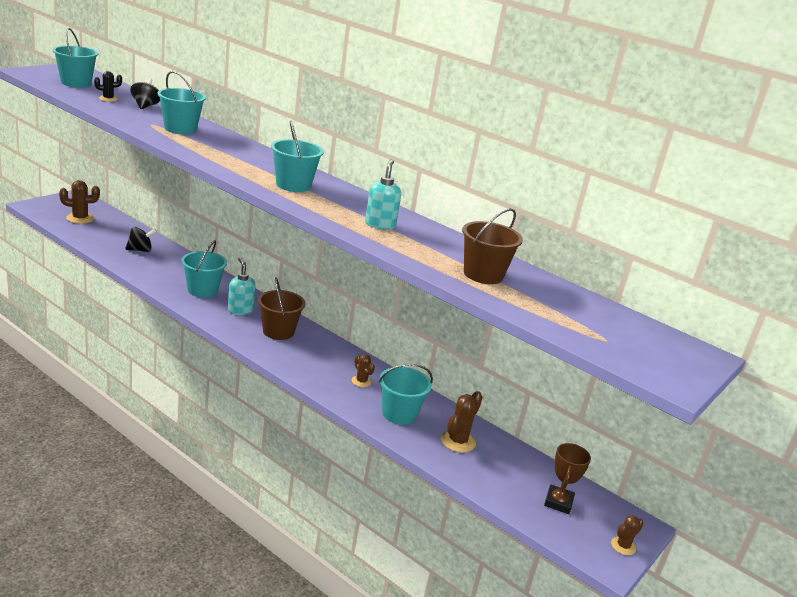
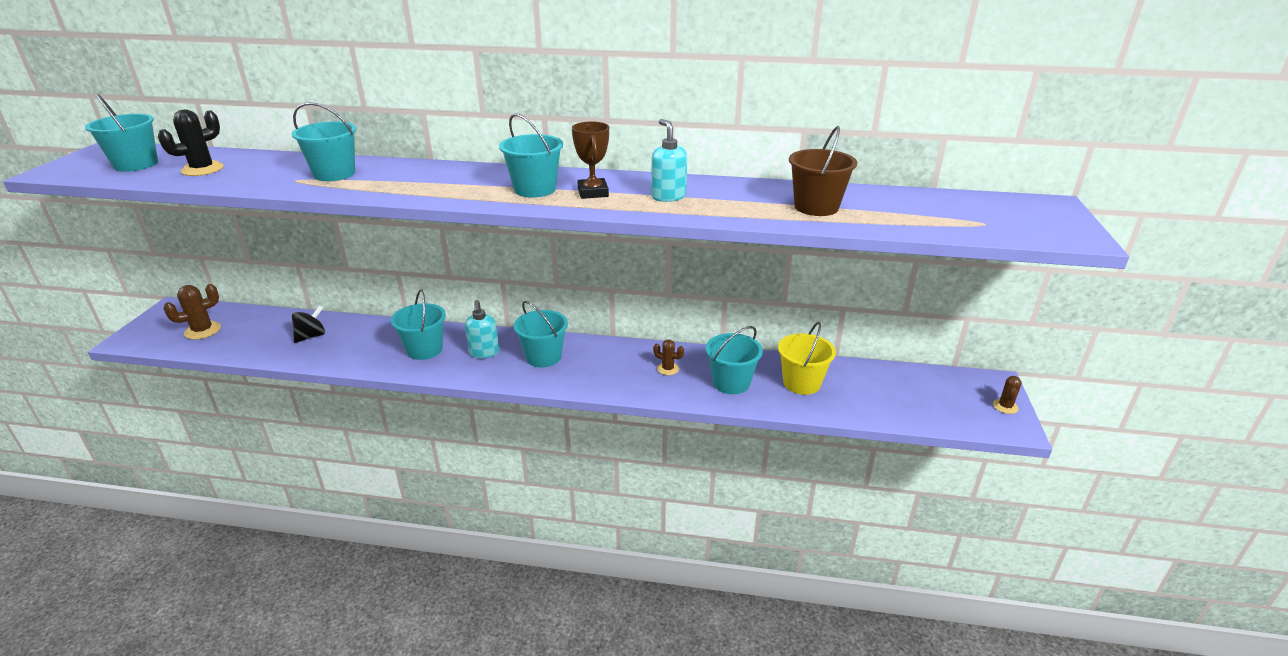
camera: 25 degrees left, 5 degrees up
(108, 99) = (202, 169): black cactus -> black cactus, size x1.62
(145, 106) = (258, 163): black spinning top -> none
(240, 310) = (484, 353): turquoise soap dispenser -> turquoise soap dispenser turned 135 degrees counterclockwise
(278, 331) = (543, 357): brown bucket -> turquoise bucket
(458, 441) = (801, 383): brown cactus -> yellow bucket
(558, 502) = (926, 395): brown trophy -> brown trophy (593, 192)

